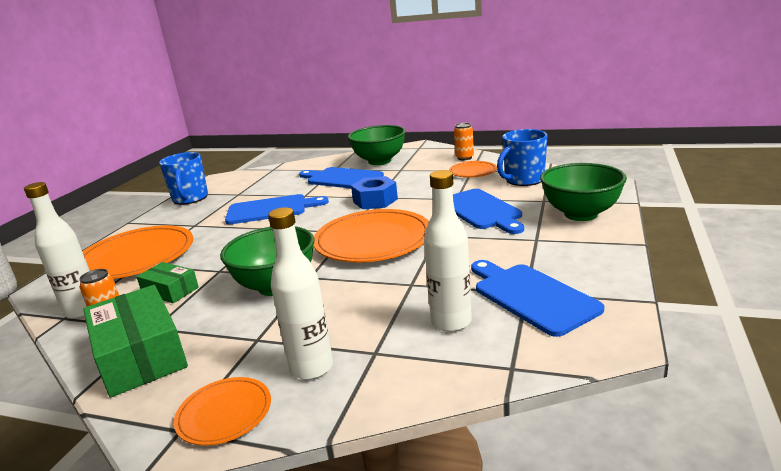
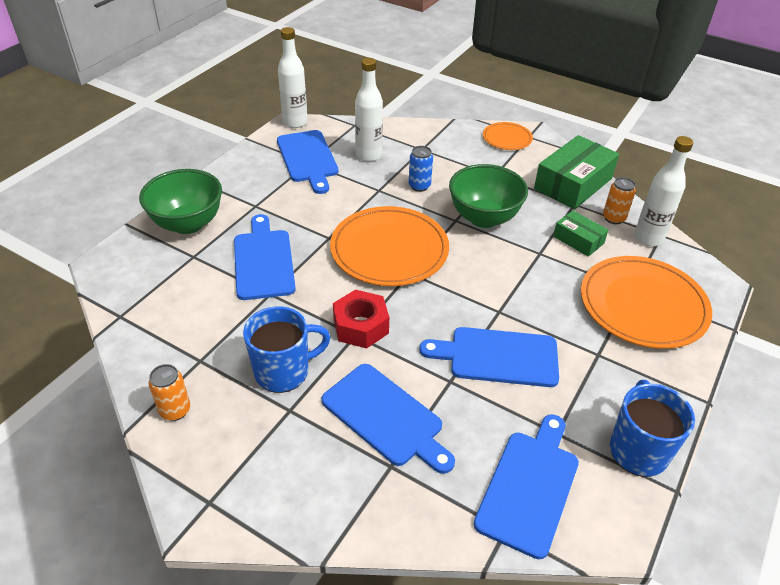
camera: 170 degrees left, 20 degrees up
(140, 355) = (573, 184): green box -> green box turned 60 degrees clockwise
(259, 179) = (529, 487): none -> blue cutting board
(311, 368) = (460, 149): white bottle -> white bottle (295, 122)
(361, 300) = (419, 186): none -> blue can
(375, 200) = (361, 326): blue nut -> red nut
(379, 161) = (304, 466): green bowl -> none
(472, 171) = (202, 355): orange plate -> none
(523, 180) = (169, 305): blue mug -> blue mug (284, 371)

